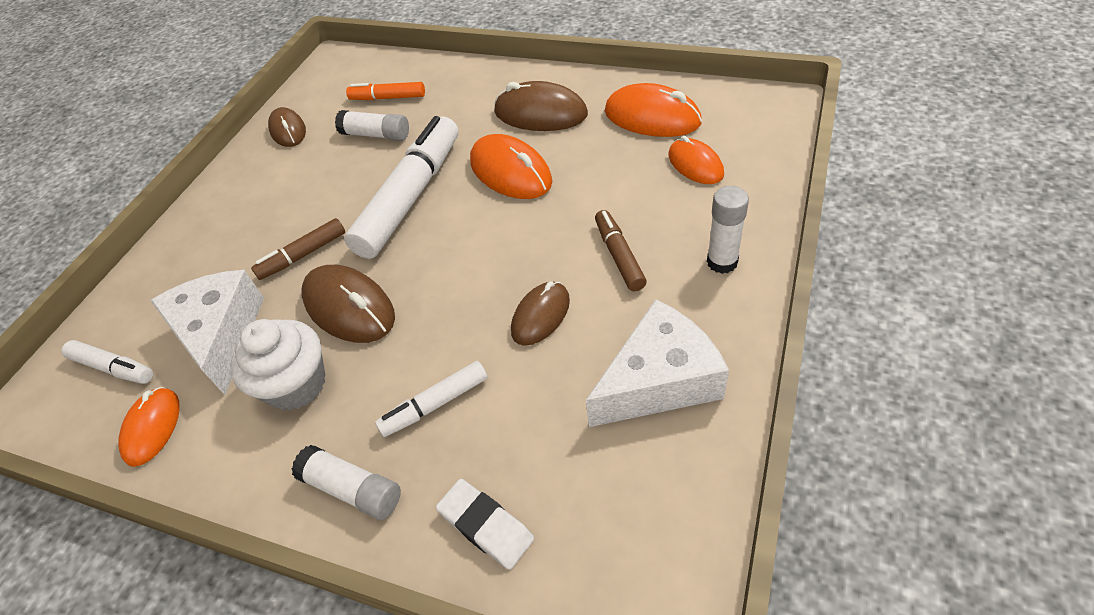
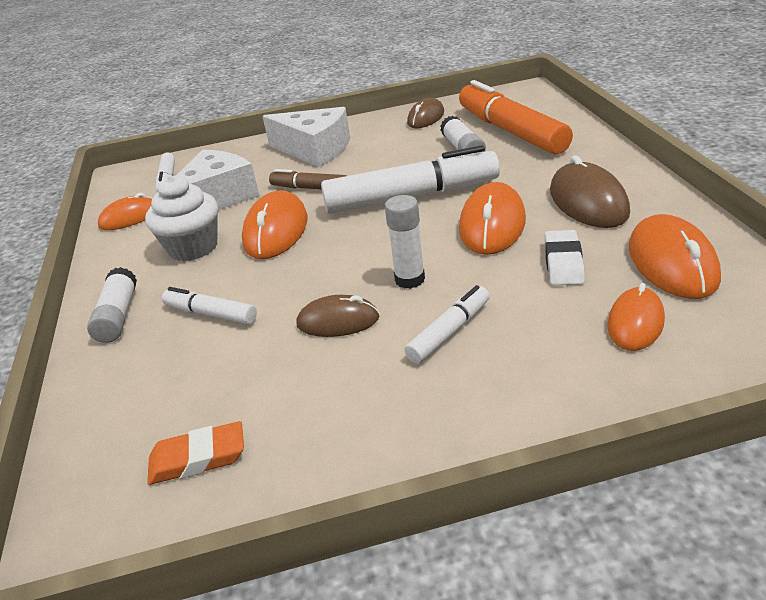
camera: 55 degrees right, 15 degrees down
(349, 307) = (276, 231): brown mouse -> orange mouse
(388, 98) = (511, 131): orange marker -> orange marker, size x2.00
(486, 526) = (112, 394): white eraser -> white eraser (563, 262)
(619, 256) = (449, 332): brown marker -> white marker
(636, 475) = (198, 458): none -> orange eraser
(659, 381) = (313, 427): white cheese -> white cheese (314, 150)
(722, 262) = (507, 404): white glue stick -> white glue stick (410, 279)

